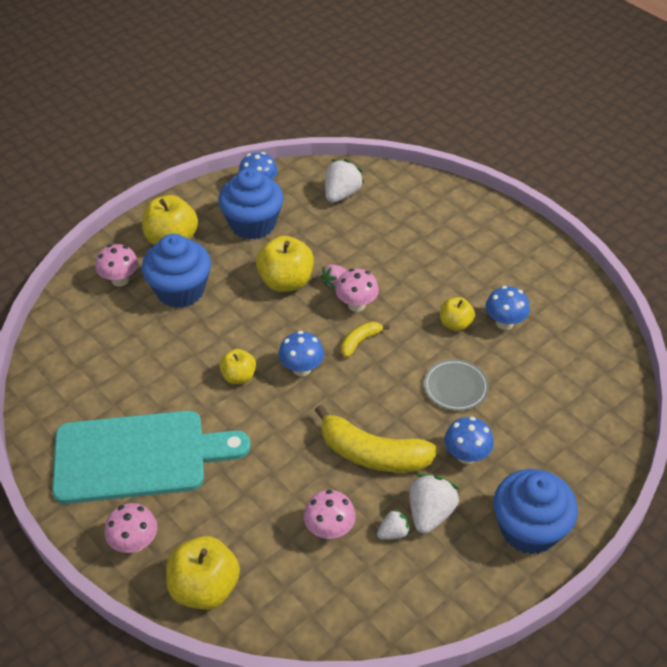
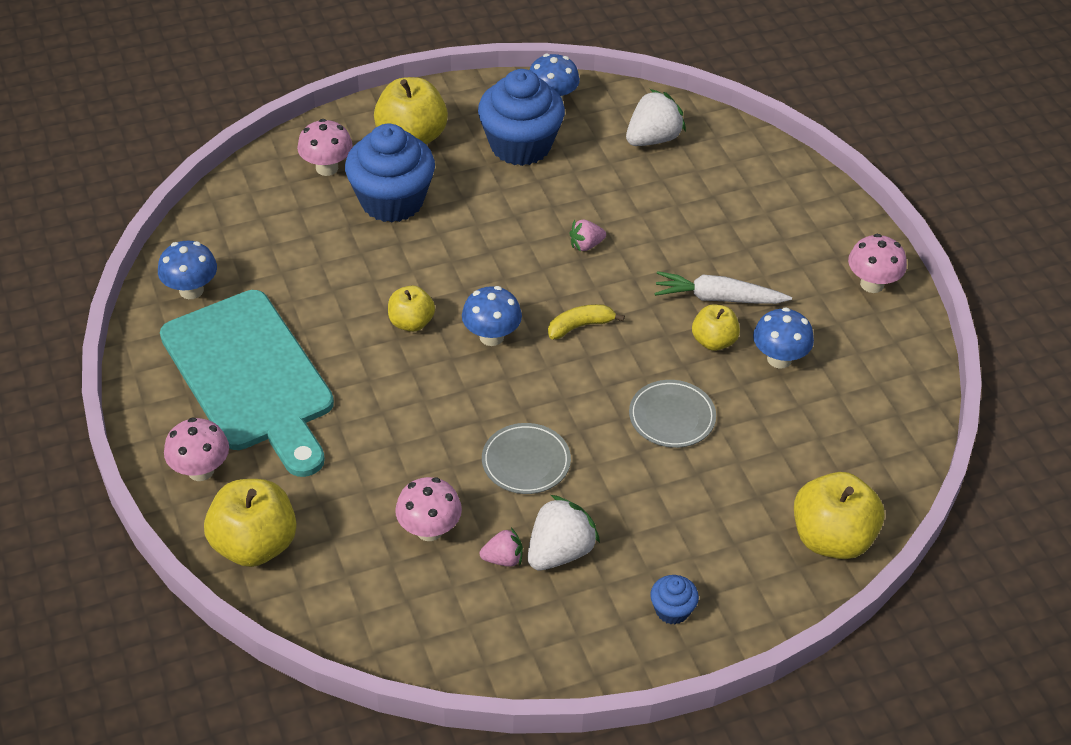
camera: 20 degrees right, 0 degrees up
(138, 456) = (250, 377): turquoise cutting board -> turquoise cutting board turned 45 degrees clockwise
(286, 281) = (526, 227): yellow apple -> yellow apple (832, 538)
(356, 305) = (599, 281): pink mushroom -> pink mushroom (872, 284)
(372, 454) = (526, 462): yellow banana -> grey plate
(393, 533) = (503, 559): white strawberry -> pink strawberry
(442, 293) = (718, 298): none -> white carrot
(466, 455) = (641, 501): blue mushroom -> blue mushroom (191, 290)
(529, 529) = (672, 610): blue cupcake -> blue cupcake, size x0.44

